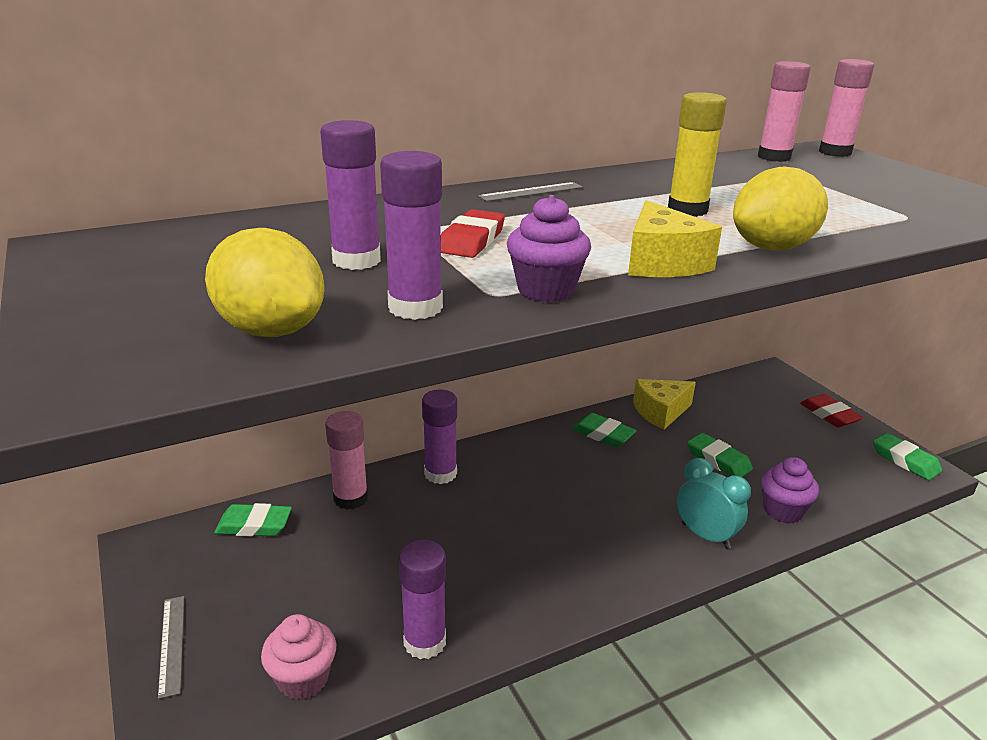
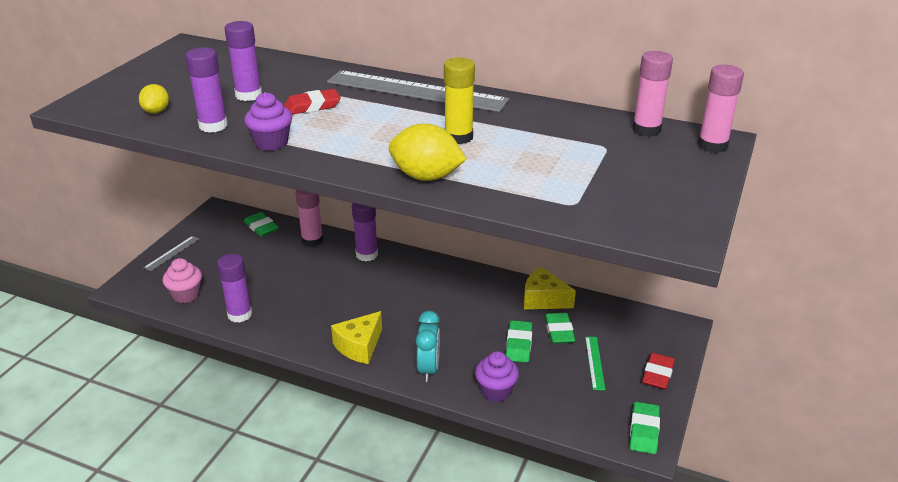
camera: 50 degrees right, 5 degrees up
(271, 330) = (156, 111): yellow lemon -> yellow lemon, size x0.58
(531, 192) = (416, 91): grey ruler -> grey ruler, size x2.42
(603, 434) = (483, 289): green eraser -> green eraser (559, 331)
(662, 263) = (351, 156): yellow cheese -> yellow cheese (359, 346)
(785, 435) = (594, 362): none -> green ruler

